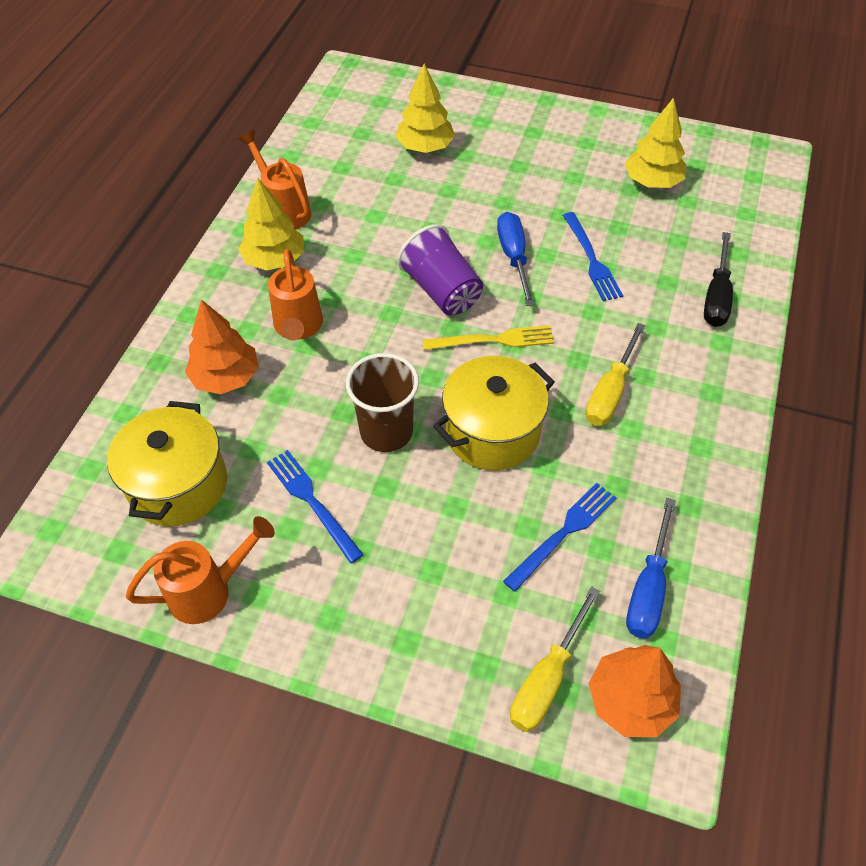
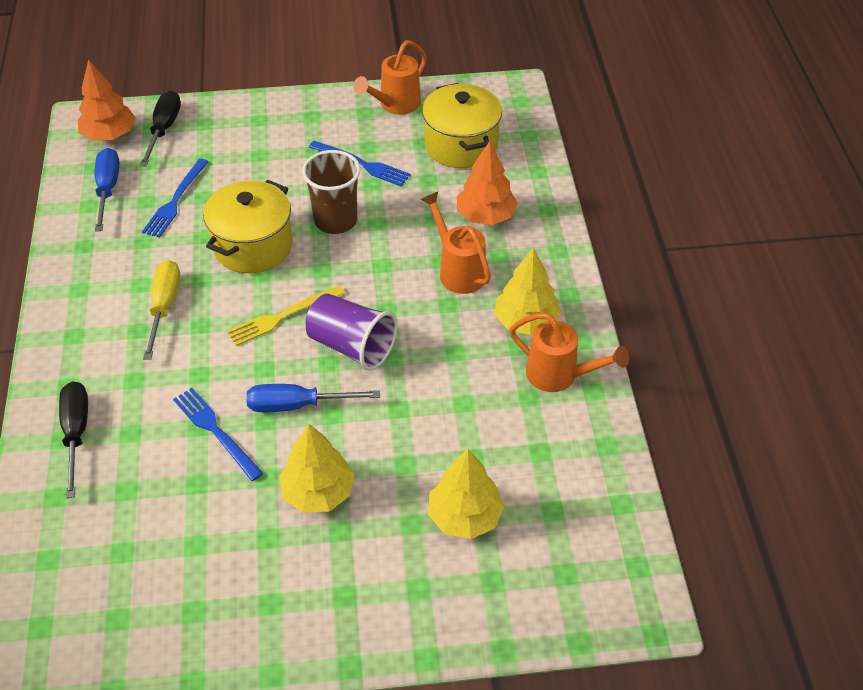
camera: 155 degrees right, 5 degrees down
(513, 257) = (297, 405): blue screwdriver -> blue screwdriver turned 120 degrees clockwise
(547, 678) = (164, 129): yellow screwdriver -> black screwdriver
(652, 182) = (170, 566): yellow tree -> yellow tree (318, 492)

